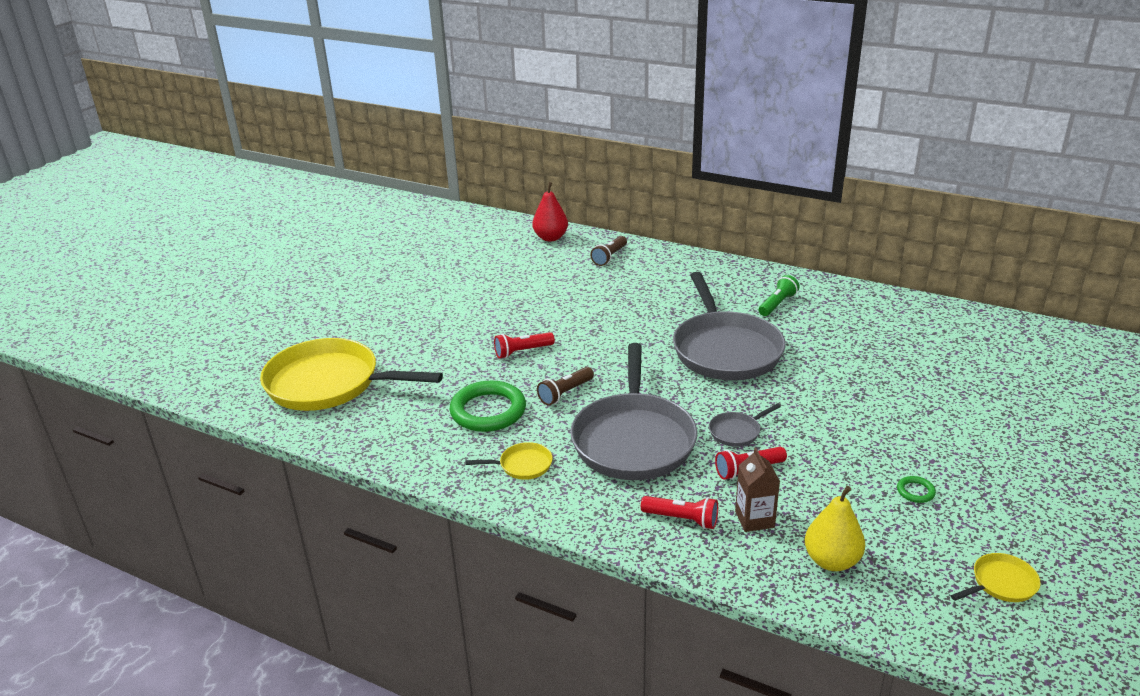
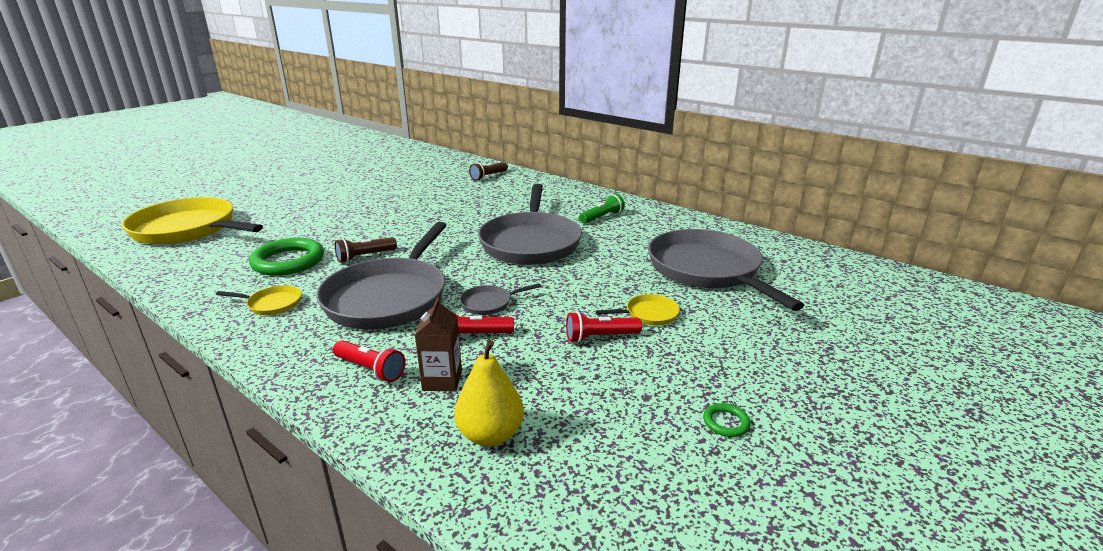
camera: 10 degrees right, 5 degrees down
(522, 351) = (360, 226): red flashlight -> red flashlight (600, 337)
(550, 238) = (454, 162): red pear -> none
(915, 491) = (631, 379): green ring -> green ring (726, 422)
(920, 361) = (707, 270): none -> grey pan
(1001, 583) = (674, 495): yellow pan -> yellow pan (648, 314)

